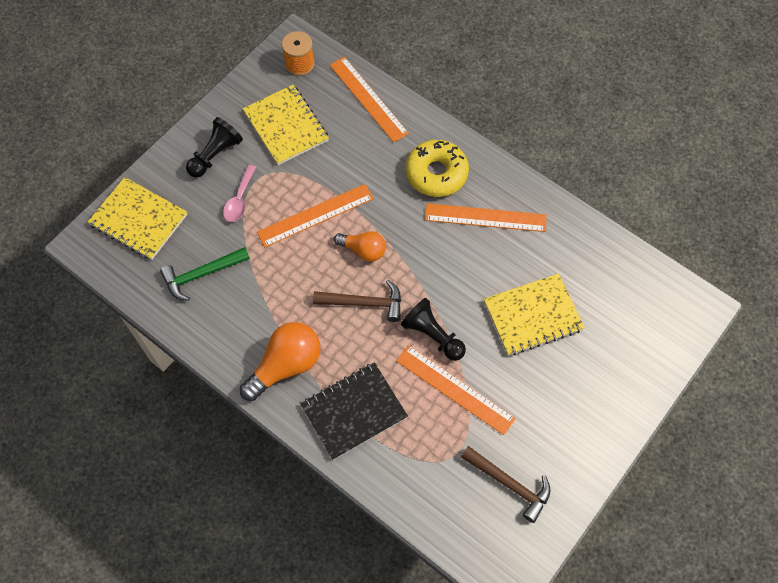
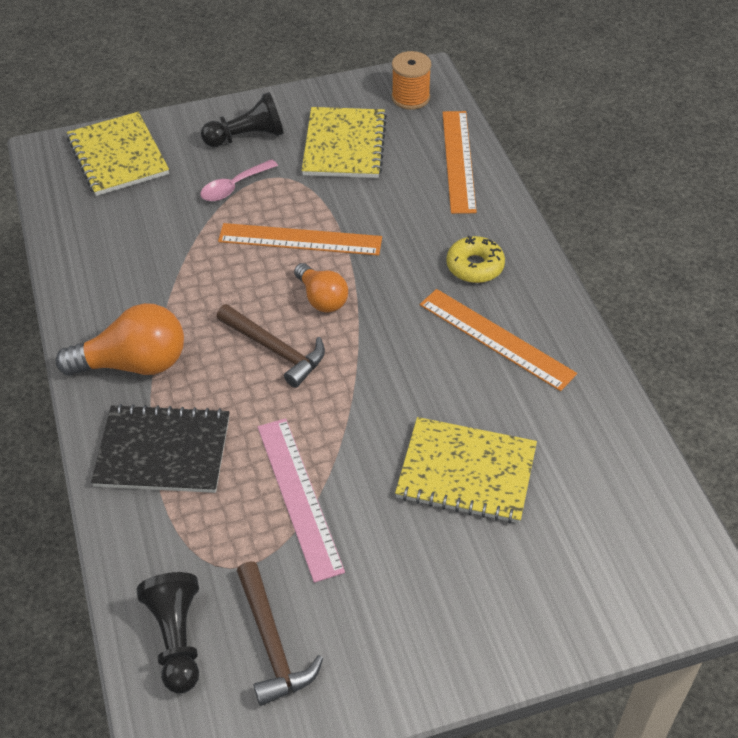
camera: 35 degrees right, 15 degrees down
(202, 274) = (132, 234): green hammer -> none
(432, 335) = (324, 425): black pawn -> black pawn (177, 639)
(436, 173) = (475, 266): yellow donut -> yellow donut, size x0.66
(454, 389) = (298, 497): orange ruler -> pink ruler

